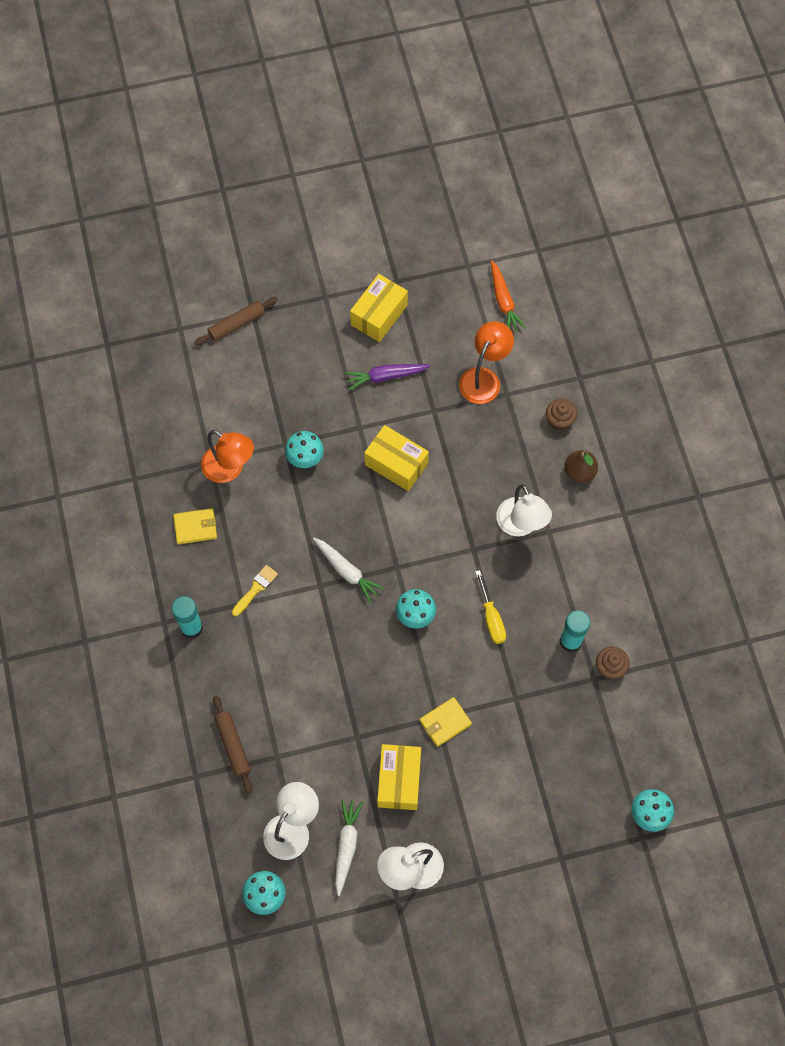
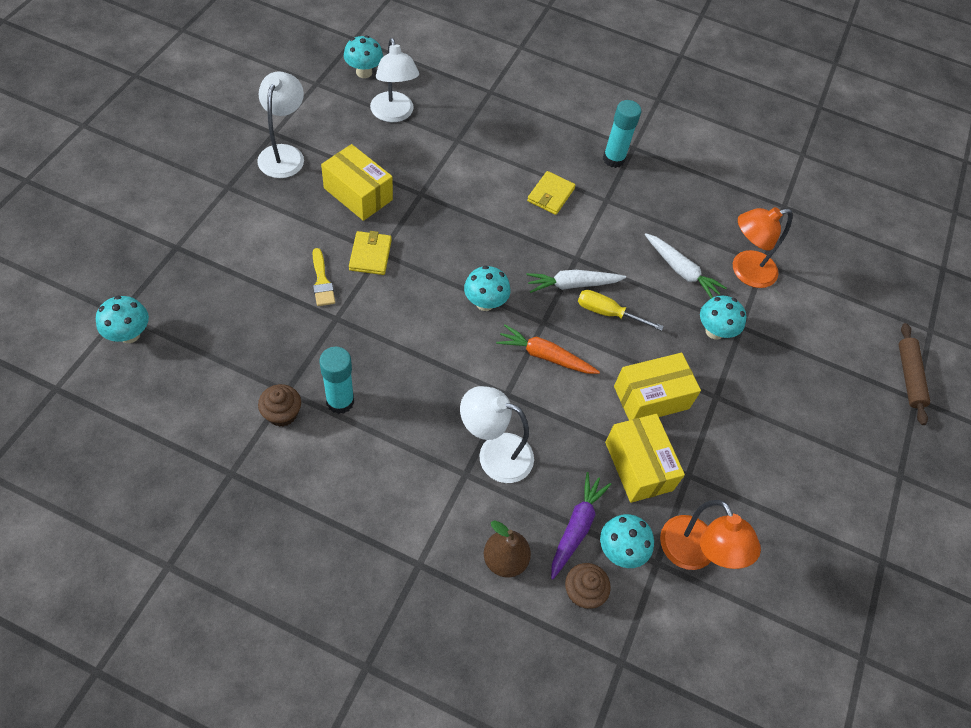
camera: 120 degrees right, 10 degrees down
(195, 527) = (704, 215): yellow wallet -> yellow wallet (551, 195)
(233, 745) = (492, 123): brown rolling pin -> none
(256, 588) = (612, 216): yellow brush -> yellow brush (322, 281)
(346, 845) = (346, 133): white carrot -> white carrot (681, 271)
(379, 315) = (845, 510): yellow box -> yellow box (638, 466)
(385, 376) = (761, 461): purple carrot -> purple carrot (576, 527)
(491, 618) = (425, 356): yellow screwdriver -> yellow screwdriver (607, 313)
(503, 301) = (785, 659): orange carrot -> orange carrot (545, 356)
(517, 417) = (620, 550): none -> turquoise mushroom

